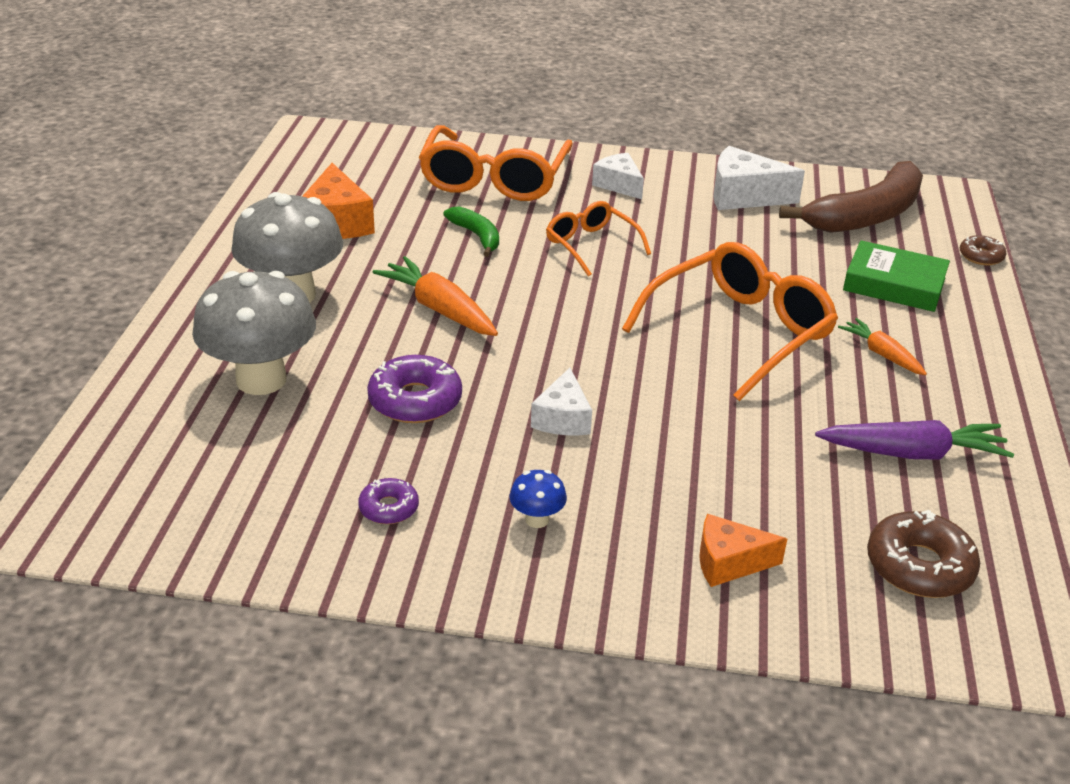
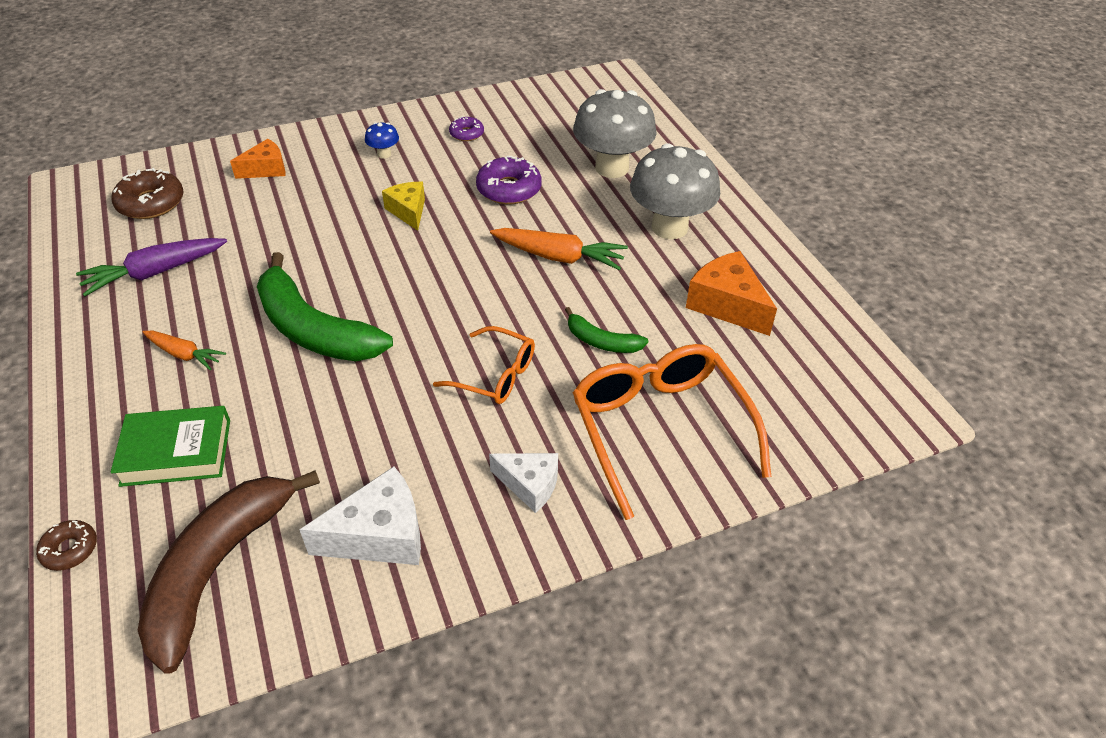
camera: 150 degrees right, 10 degrees up
(562, 418) = (408, 211): white cheese -> yellow cheese
(740, 332) = (314, 329): orange glasses -> green banana

